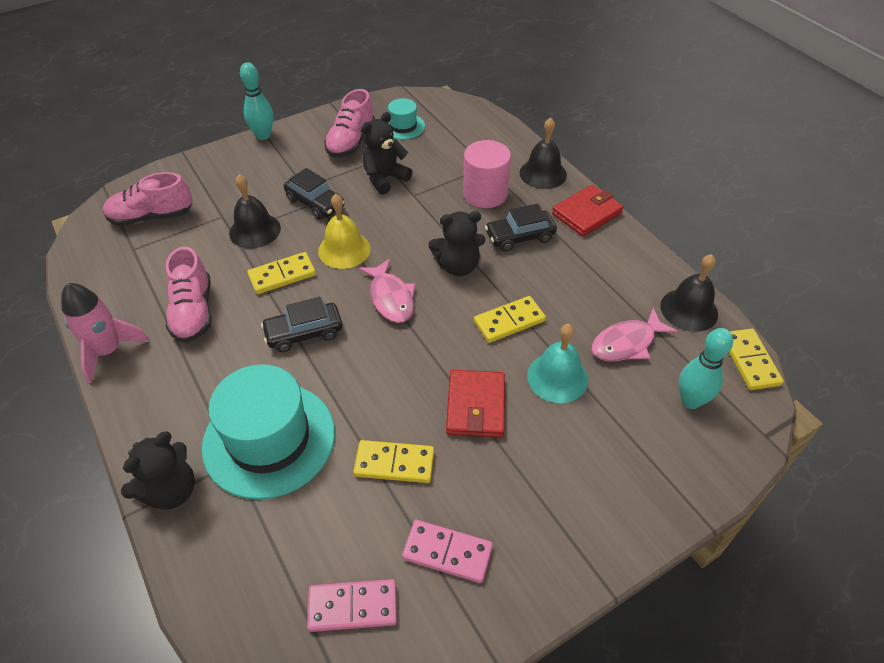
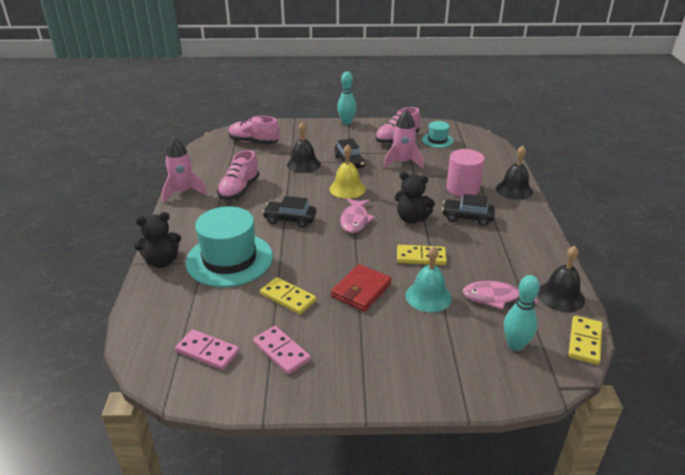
camera: 30 degrees right, 15 degrees down
(282, 275) = (301, 189): yellow domino -> none
(385, 178) = (402, 162): black teddy bear -> pink rocket
(587, 213) = (528, 220): red wallet -> none

